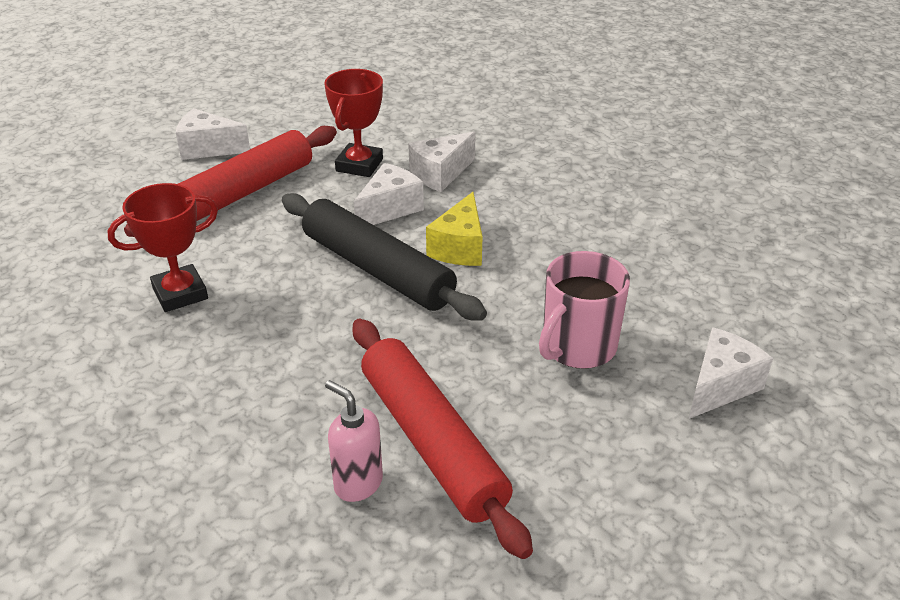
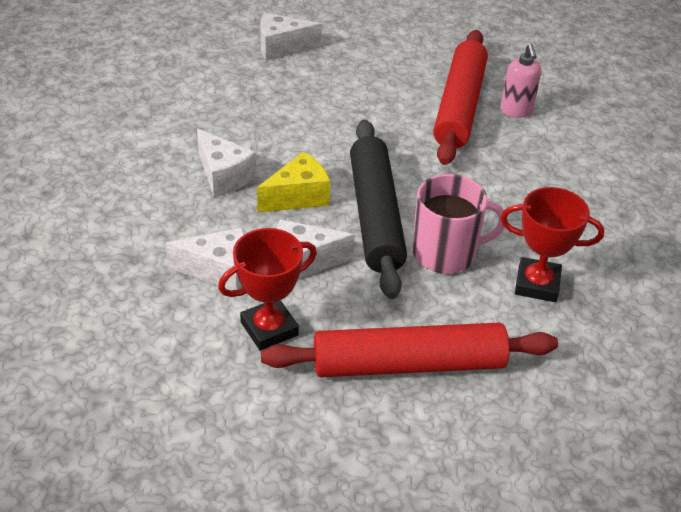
camera: 140 degrees left, 5 degrees up
(208, 148) = (387, 461): white cheese -> white cheese (224, 176)
(577, 347) = (321, 101): pink mug -> pink mug (446, 253)

